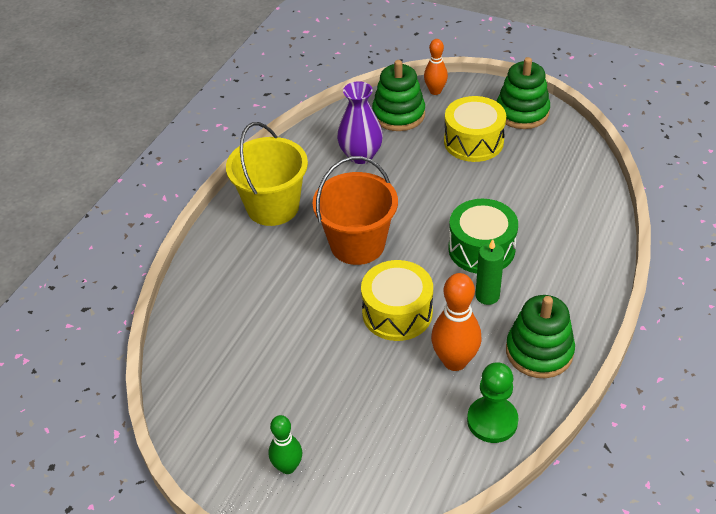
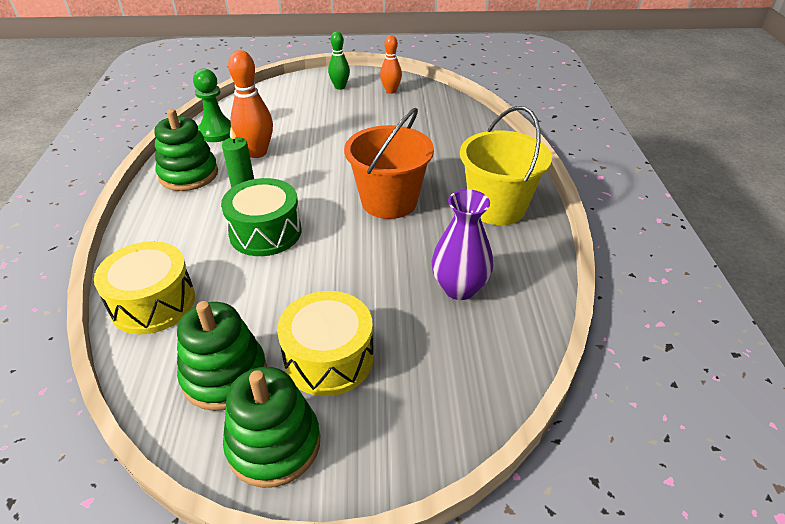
camera: 150 degrees right, 5 degrees down
(397, 313) = (319, 166): yellow drum -> yellow drum (153, 303)
(398, 114) = (459, 366): green stacking toy -> green stacking toy (224, 375)
(435, 91) = (436, 436): orange bowling pin -> orange bowling pin (391, 91)

